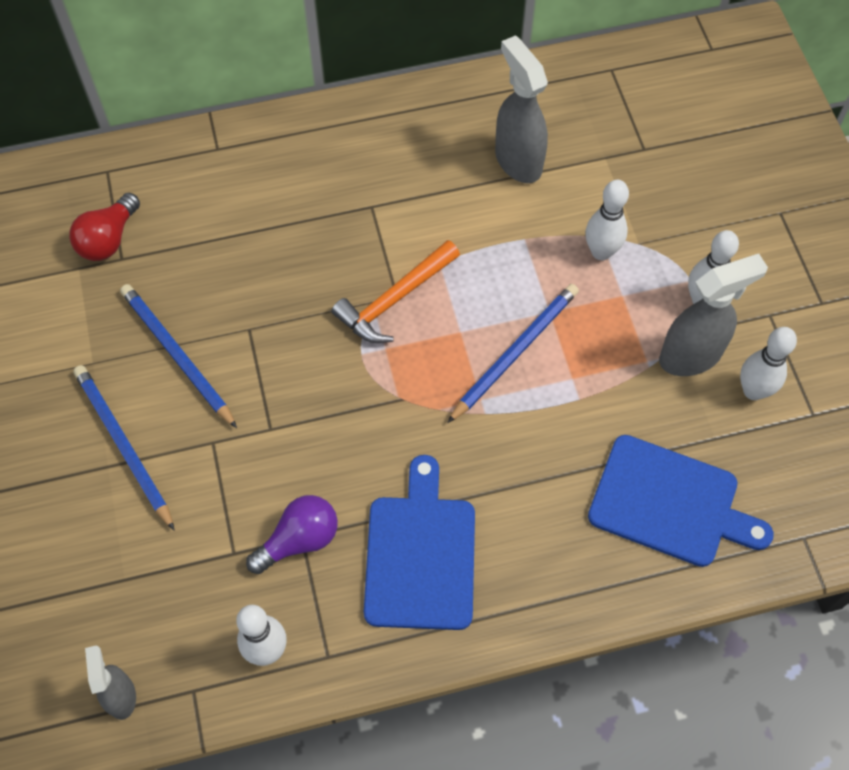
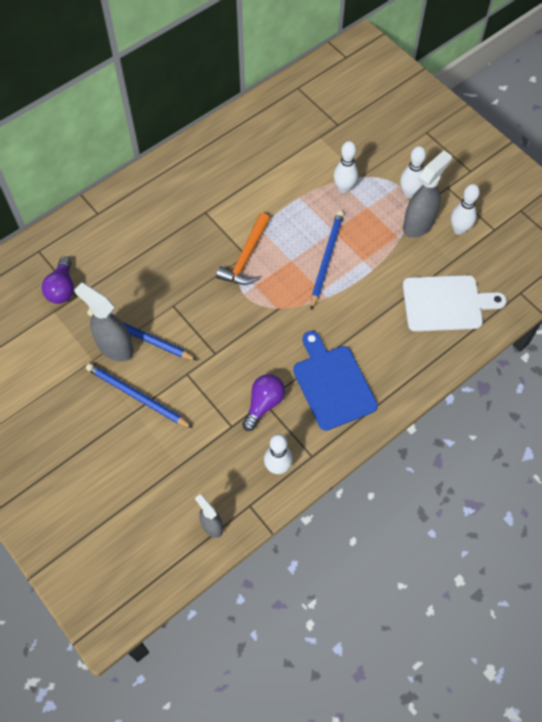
camera: 25 degrees left, 0 degrees up
(108, 239) = (62, 288): red light bulb -> purple light bulb
(518, 160) = (273, 156): grey spray bottle -> grey spray bottle (115, 347)
(669, 503) = (446, 303): blue cutting board -> white cutting board

